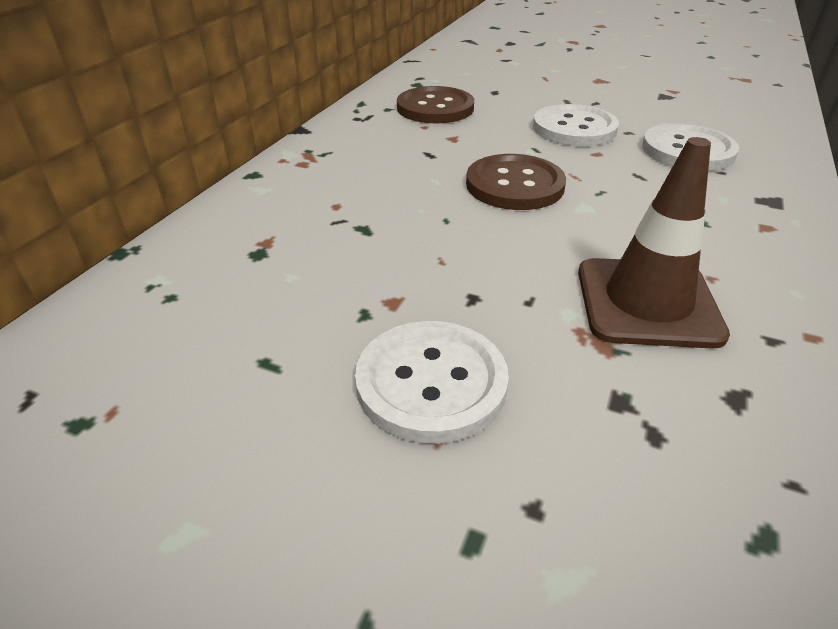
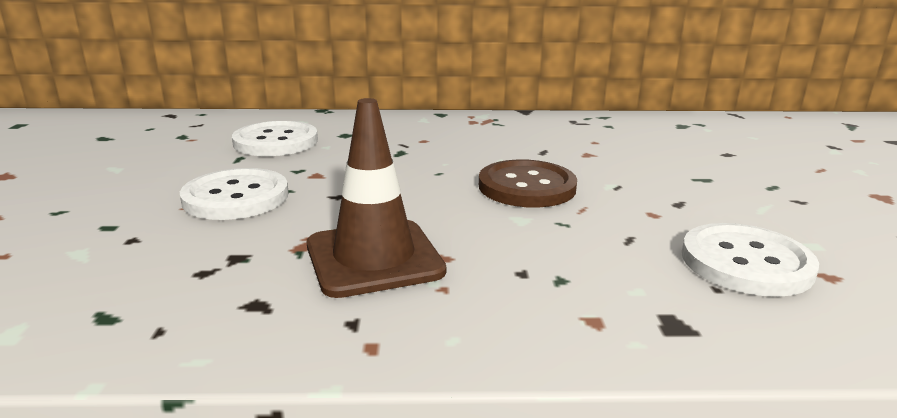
camera: 65 degrees right, 15 degrees down
(435, 108) = (639, 139): brown button -> none
(574, 128) = (698, 197): white button -> white button (276, 142)

